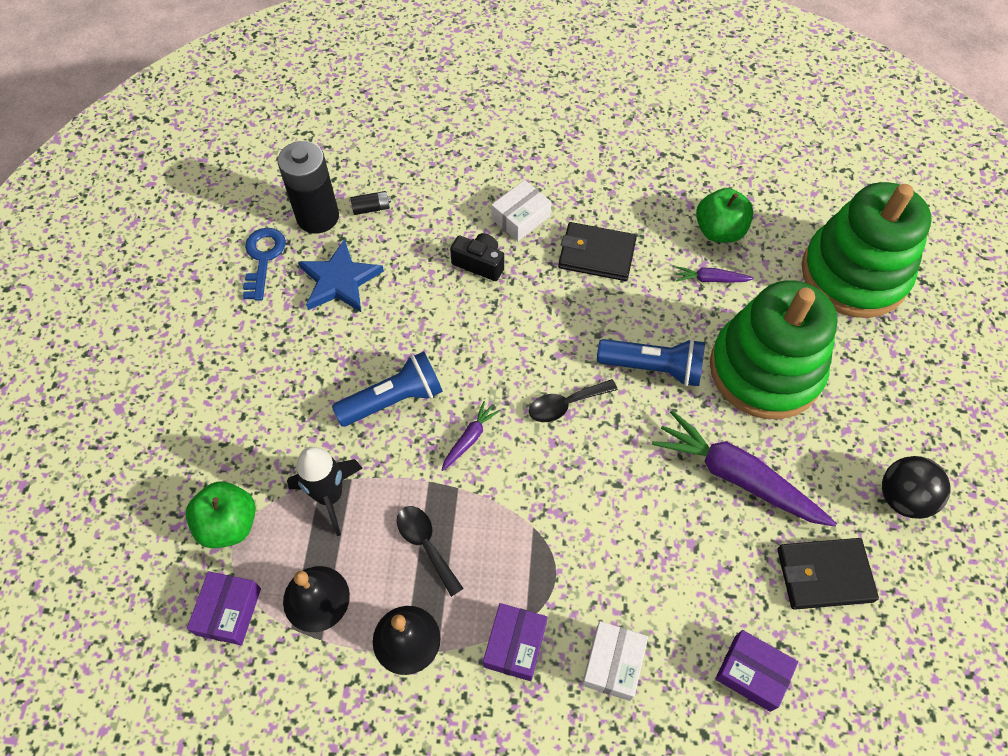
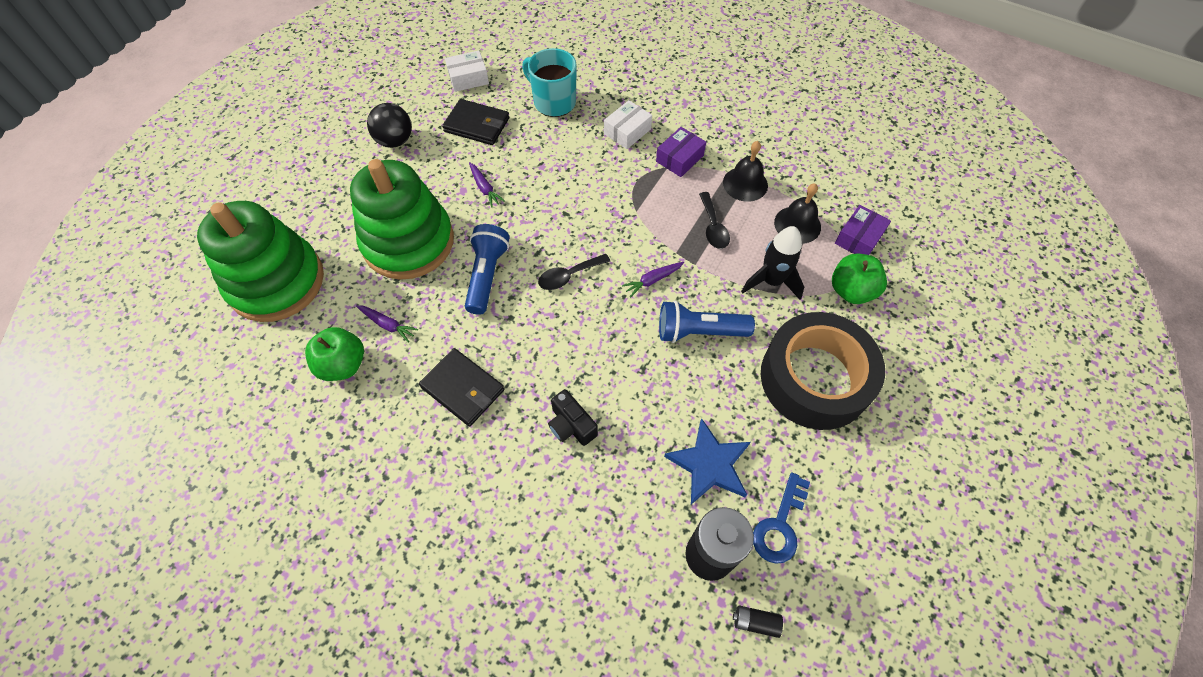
camera: 155 degrees left, 0 degrees up
(255, 399) = (815, 378): none -> black tape
(371, 208) = (648, 540): black battery -> black battery (755, 622)
(521, 218) = (506, 459): white box -> white box (468, 78)
(565, 404) = (568, 276): black spoon -> black spoon turned 150 degrees clockwise
(653, 368) = (487, 275): blue flashlight -> blue flashlight turned 60 degrees clockwise
(737, 477) = (485, 188): purple carrot -> purple carrot, size x0.46
(752, 673) = (553, 102): purple box -> turquoise mug

